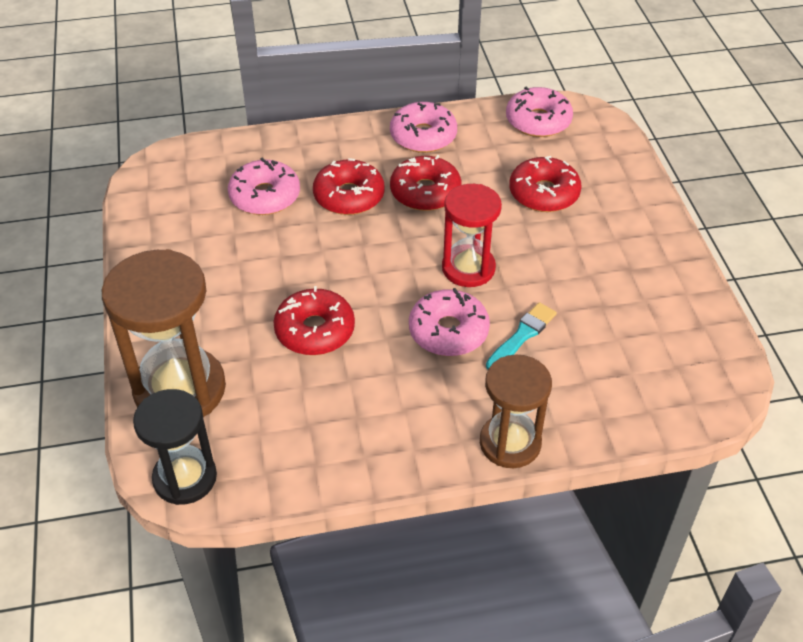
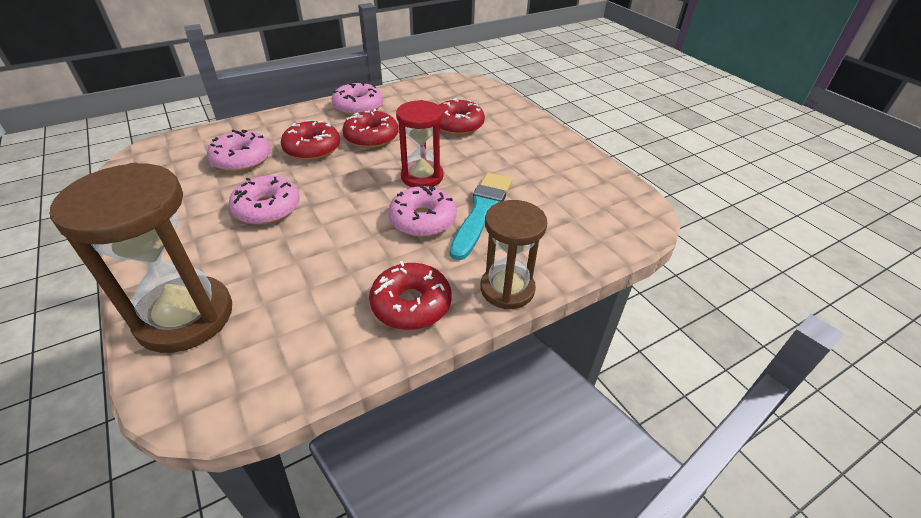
camera: 20 degrees left, 5 degrees down
(185, 478) = (202, 399): black hourglass -> none
(315, 330) = (308, 242): red donut -> red donut (411, 304)
(522, 335) = (482, 211): turquoise brush -> turquoise brush, size x1.61
(538, 121) = (436, 89): pink donut -> pink donut (267, 208)

